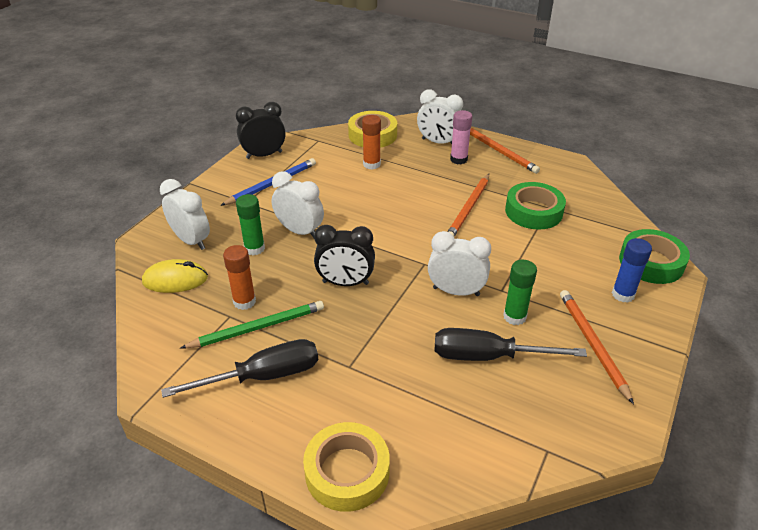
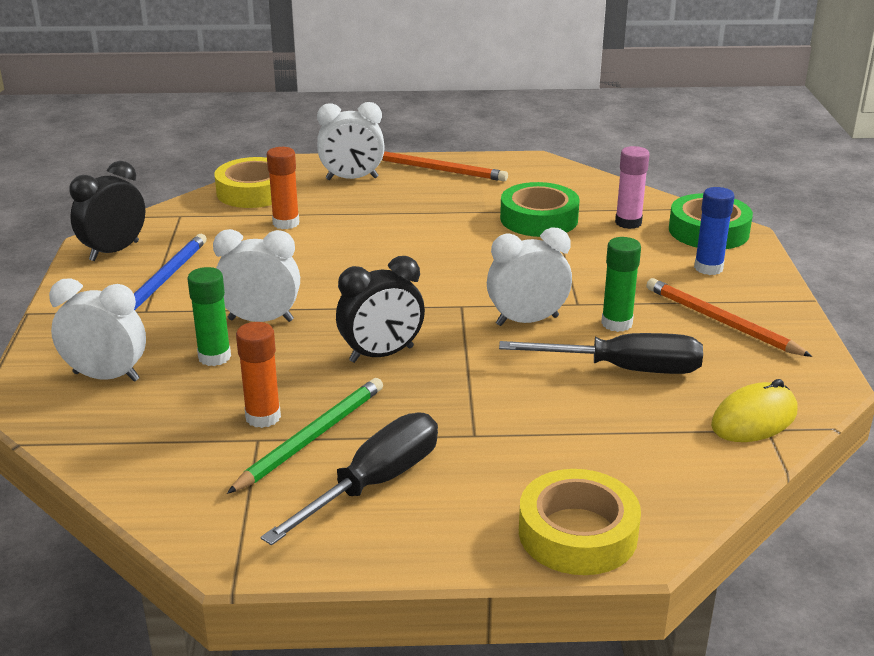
camera: 30 degrees left, 10 degrees down
(175, 280) = (130, 427): yellow mouse -> yellow mouse (754, 419)
(458, 159) = (396, 190): pink glue stick -> pink glue stick (628, 223)
(469, 208) = (460, 236): orange pencil -> none
(488, 356) = (624, 369): black screwdriver -> black screwdriver turned 150 degrees counterclockwise

